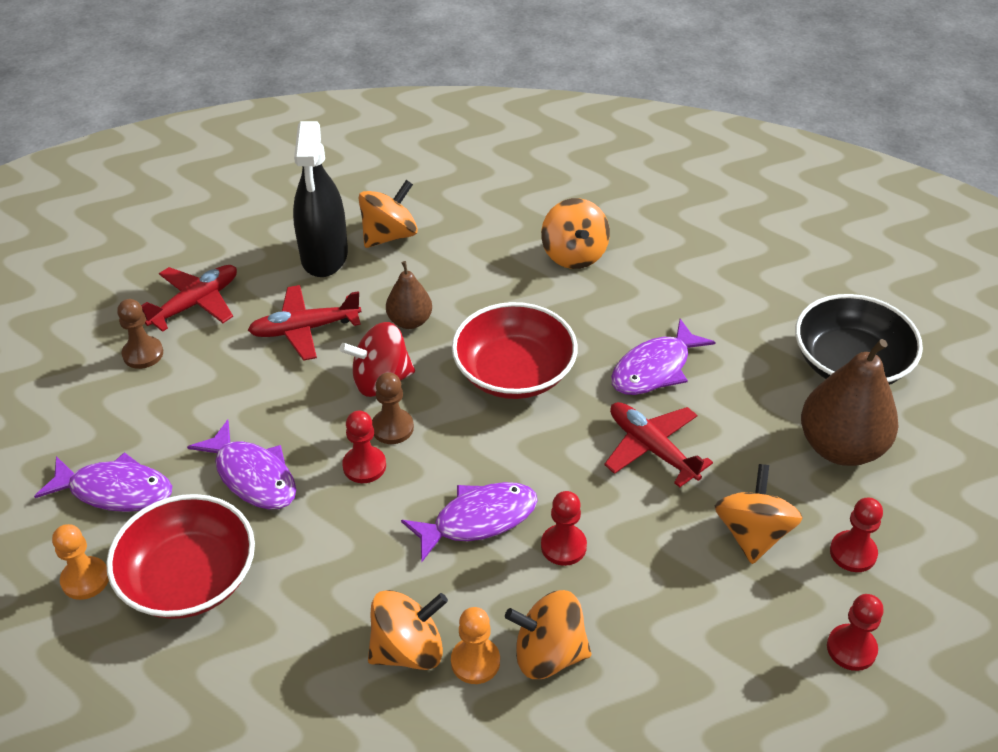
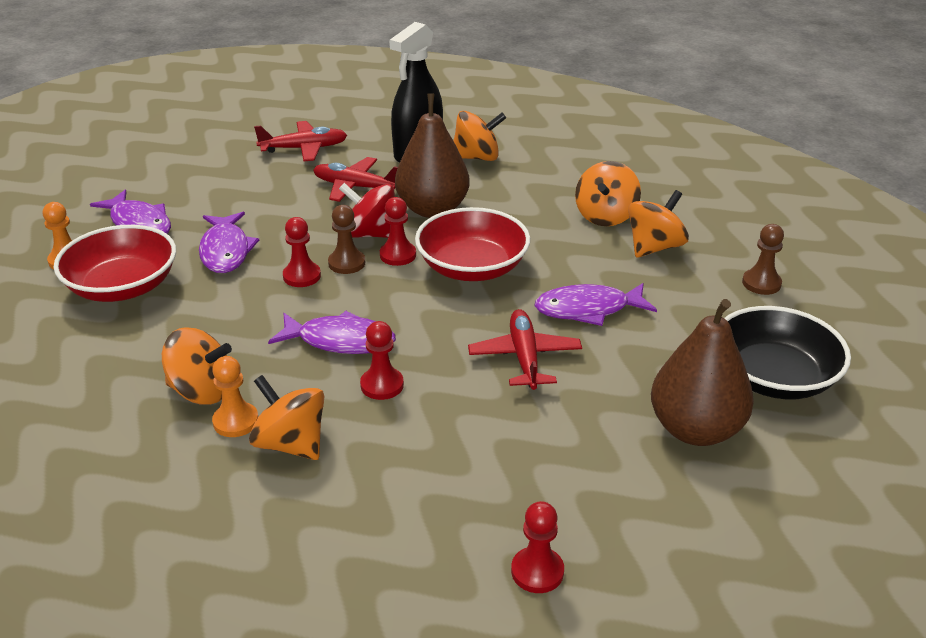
camera: 35 degrees right, 10 degrees down
(143, 354) = (241, 162): brown pawn -> brown pawn (761, 283)
(410, 321) = (432, 209): brown pear -> brown pear, size x1.81
(752, 534) = (543, 450): orange spinning top -> orange spinning top (654, 247)
(853, 553) = (619, 506): red pawn -> red pawn (398, 255)

